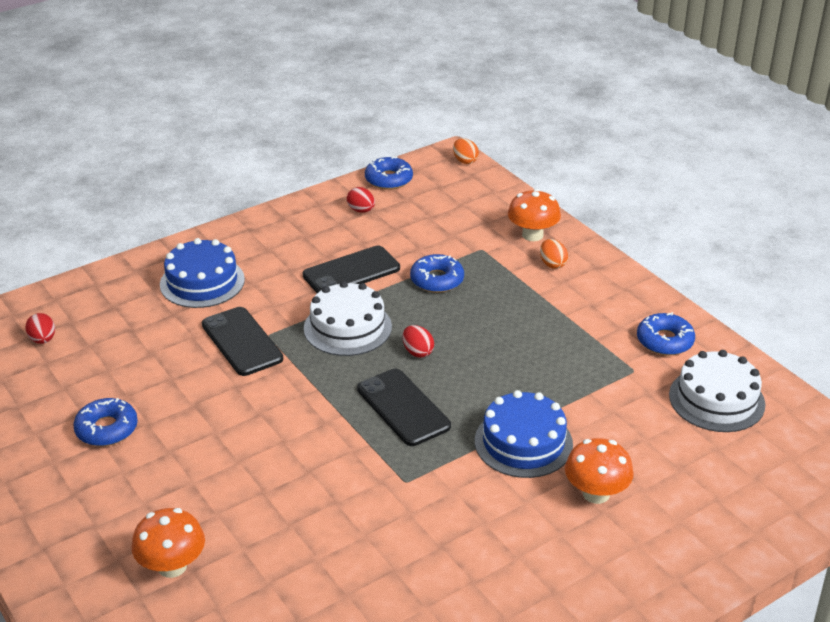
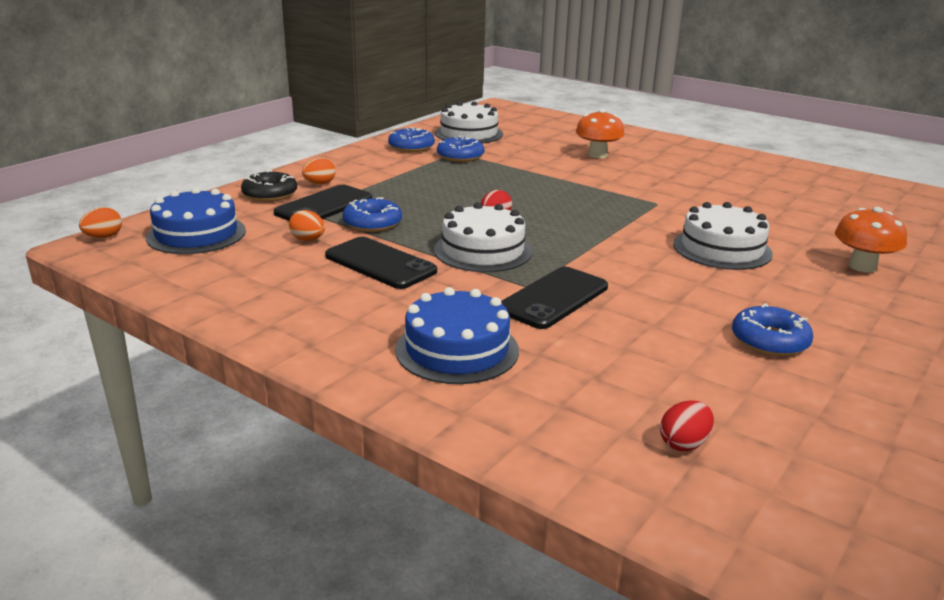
camera: 110 degrees left, 10 degrees down
(269, 479) = (722, 249): none -> white cake
(361, 210) = (239, 278): red egg -> none
(388, 179) = (154, 273): blue donut -> blue donut (460, 156)
(403, 407) = (575, 214): black phone -> black phone (324, 206)
(416, 244) = (308, 240): none -> orange egg
(523, 442) = (571, 175): blue cake -> blue cake (196, 234)
(532, 235) = (270, 194): orange mushroom -> black donut

